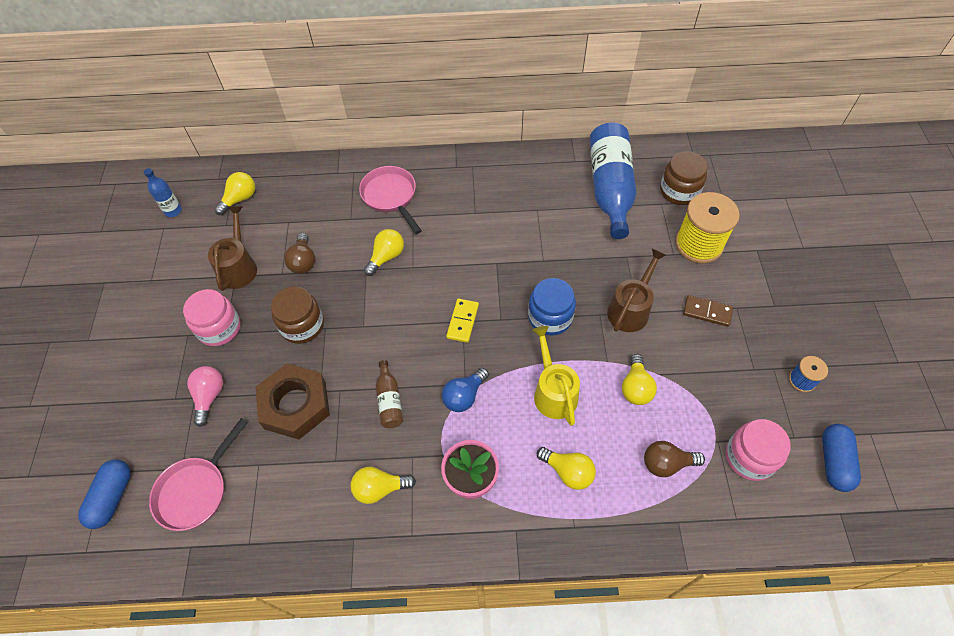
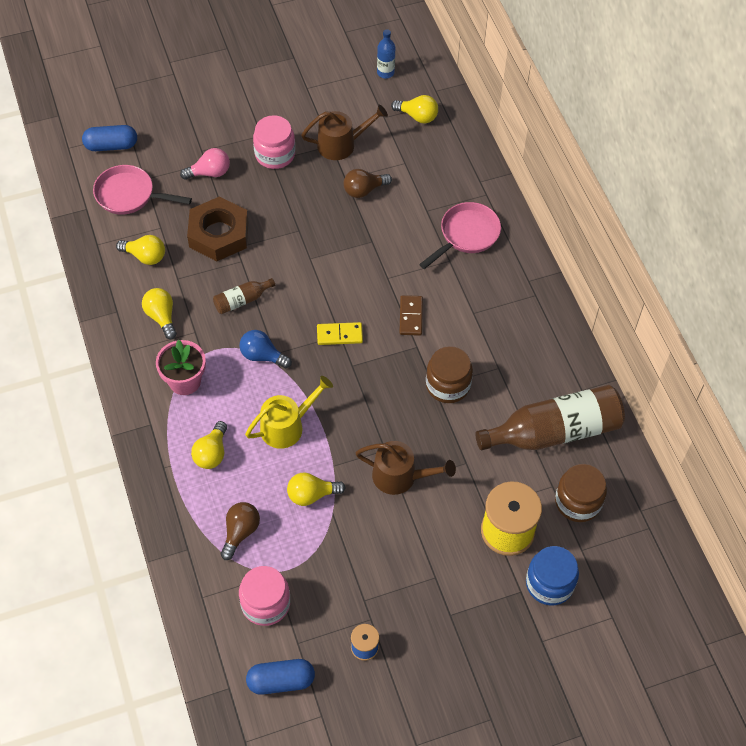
camera: 70 degrees right, 0 degrees up
(302, 325) = (296, 213): brown jar -> brown jar (447, 385)
(386, 257) = (391, 253): yellow light bulb -> yellow light bulb (145, 256)
(550, 317) = (367, 407): blue jar -> blue jar (549, 583)
(610, 189) = (554, 431): blue bottle -> brown bottle
(666, 463) = (240, 532): brown light bulb -> brown light bulb turned 45 degrees clockwise
(707, 312) = (420, 549): brown domino -> brown domino (411, 316)

